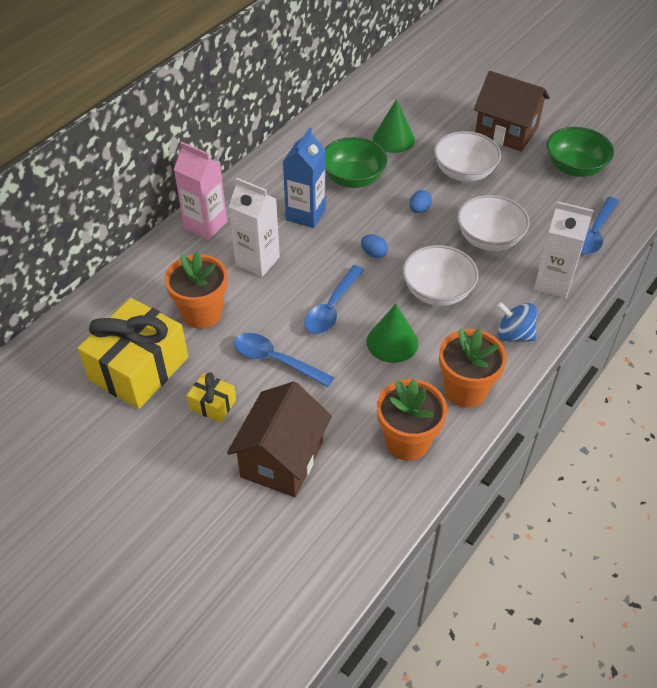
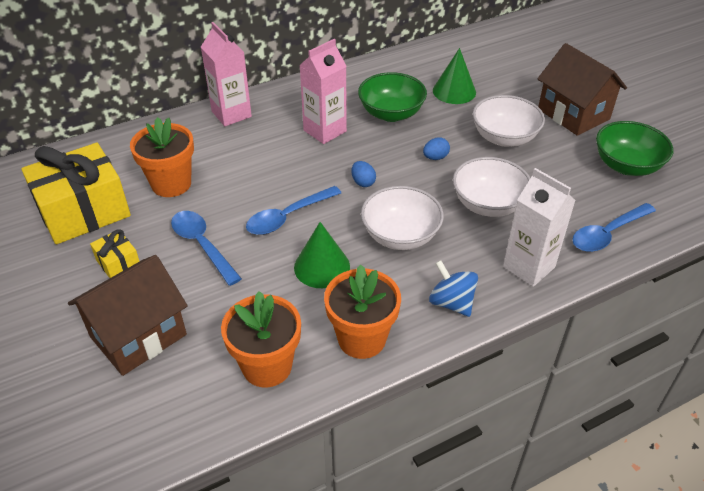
camera: 25 degrees right, 5 degrees down
(257, 261) = (252, 156): white carton -> none
(305, 214) = (325, 131): blue carton -> pink carton

